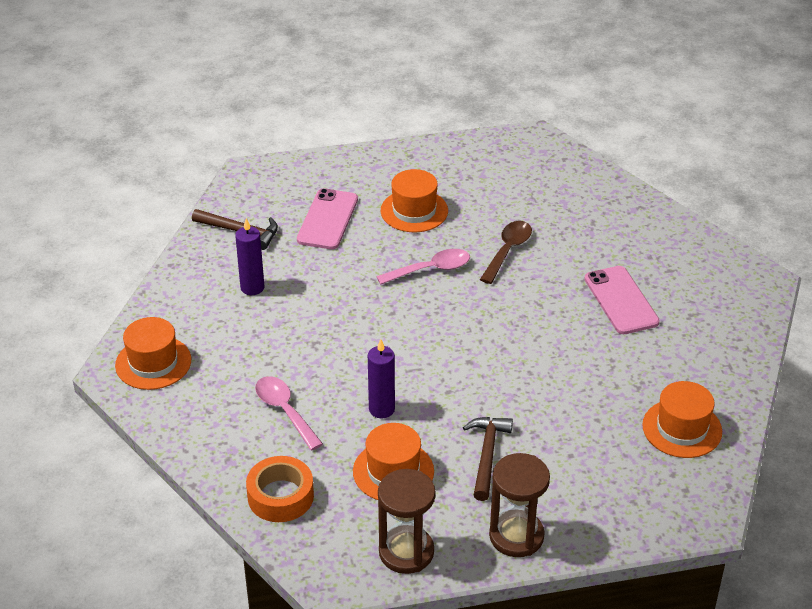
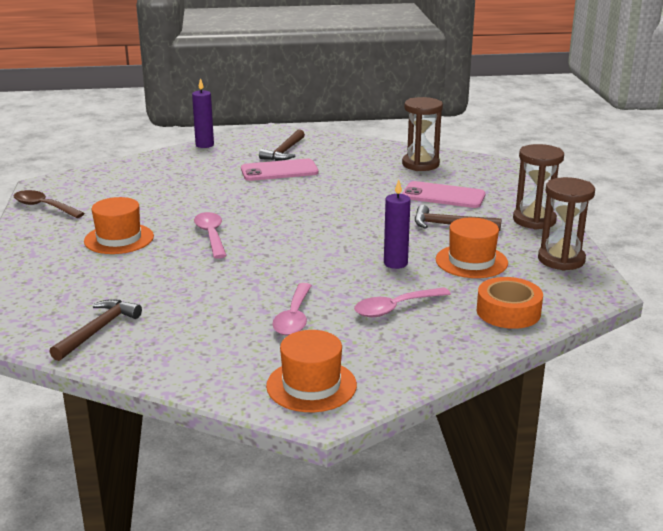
camera: 85 degrees left, 15 degrees down
(252, 288) = (201, 324): purple candle -> purple candle (204, 145)
(264, 343) = (294, 318): none -> pink spoon
(327, 219) = (106, 280): pink phone -> pink phone (443, 196)
(508, 250) = (199, 204): brown spoon -> brown spoon (43, 207)
(682, 428) = (420, 164): orange hat -> brown hourglass
(687, 299) = (284, 152): none -> brown hammer

